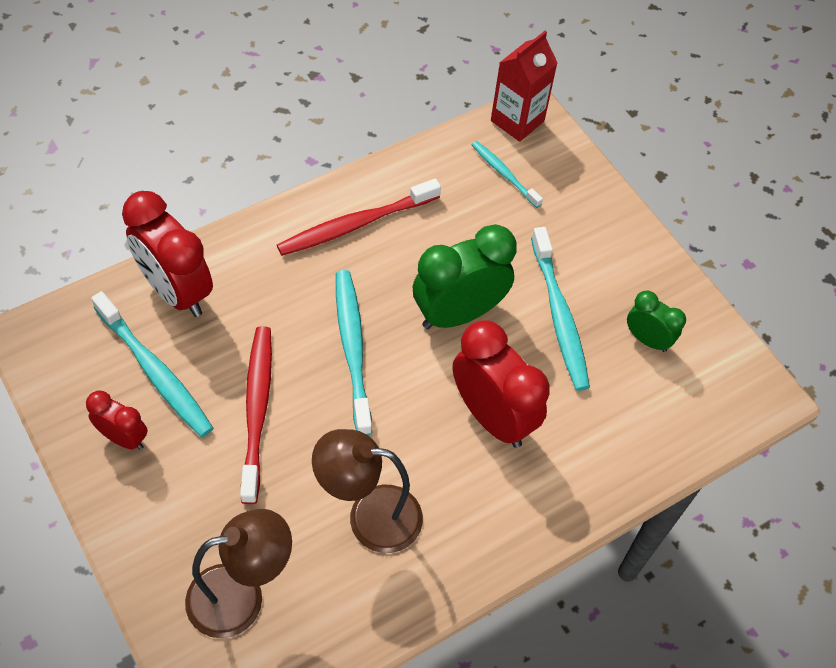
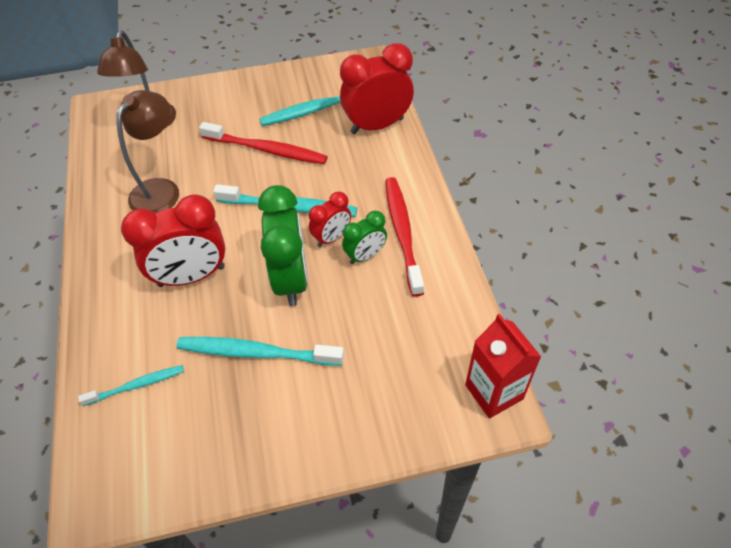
camera: 115 degrees right, 5 degrees down
(123, 438) = (279, 91): red clock -> red clock (331, 237)
(504, 174) = (427, 358): turquoise toothbrush -> turquoise toothbrush (136, 385)
(647, 339) = (200, 418): green clock -> green clock (365, 256)

